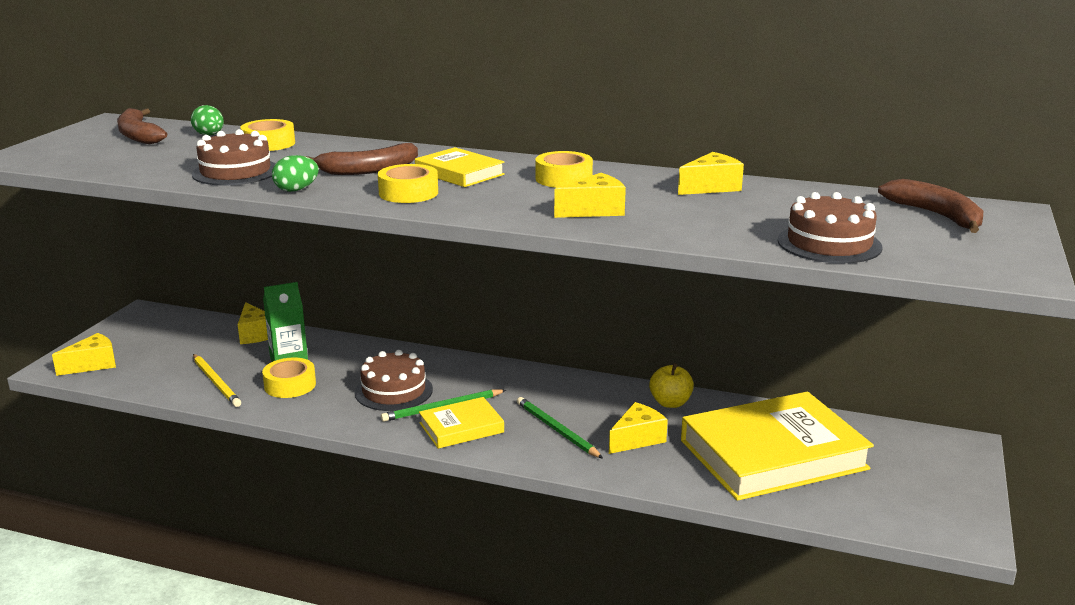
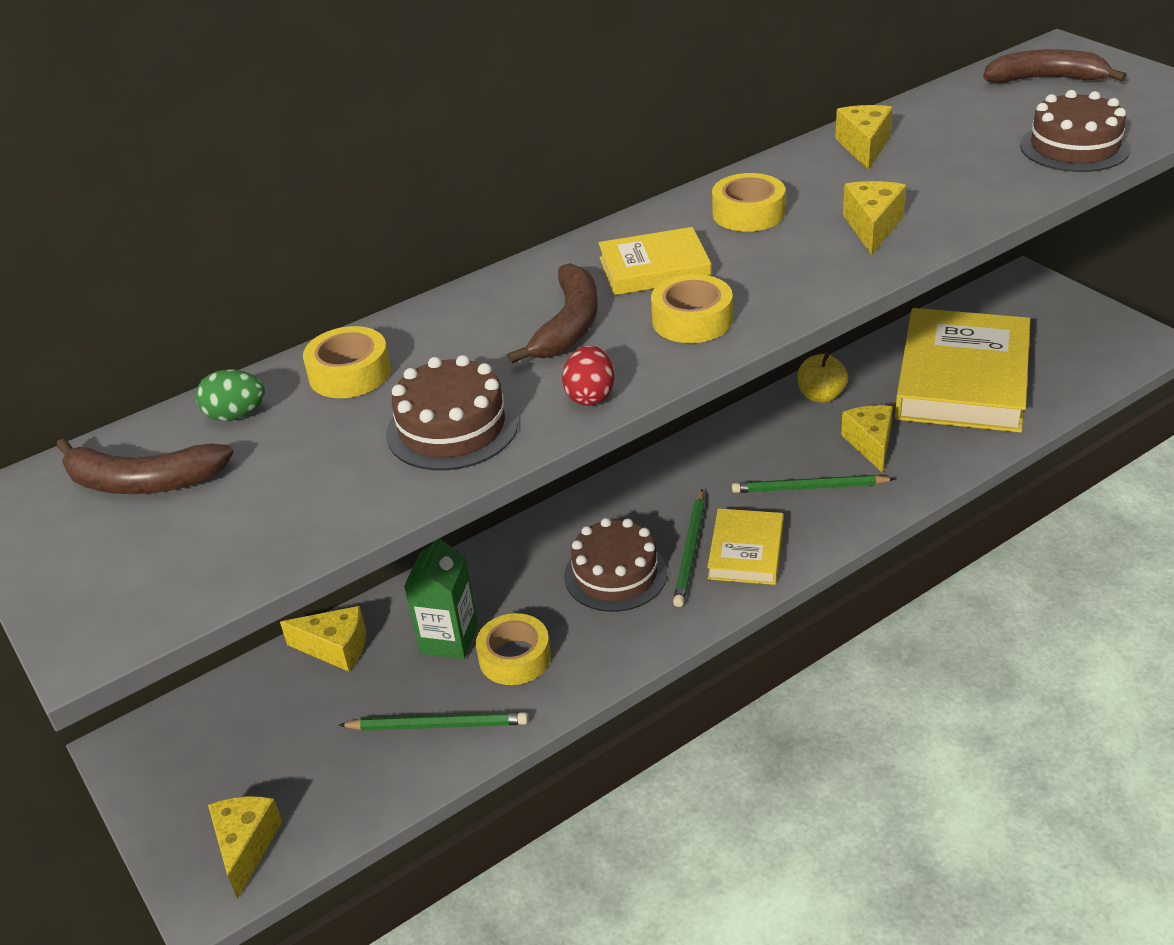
camera: 50 degrees left, 15 degrees up
(216, 382) = (438, 725): yellow pencil -> green pencil
(296, 190) = (590, 396): green egg -> red egg

